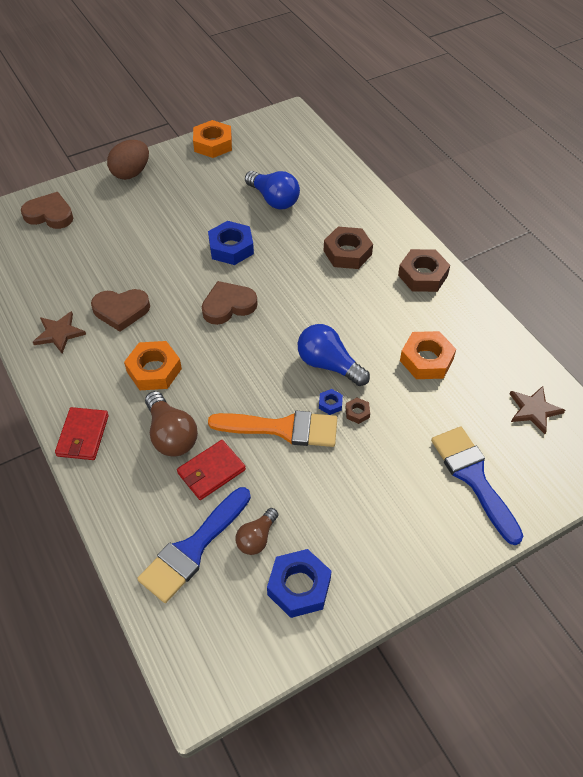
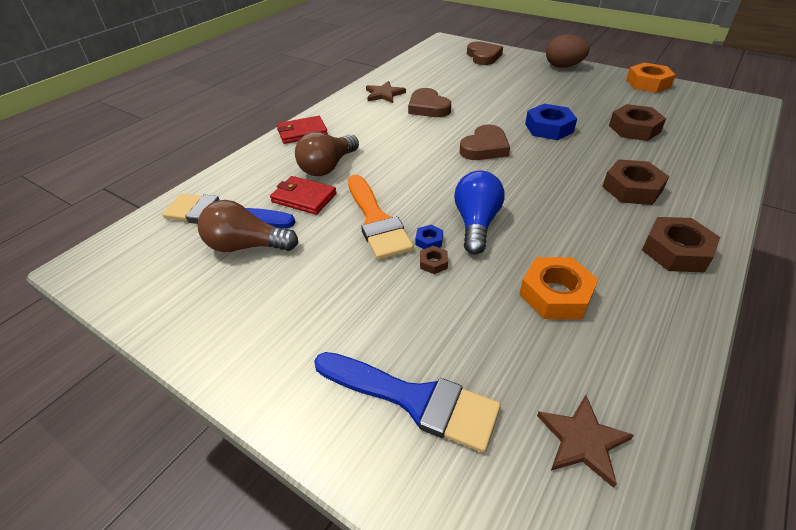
camera: 65 degrees right, 10 degrees down
(154, 370) = (385, 138): orange nut -> none
(228, 305) = (485, 147): brown heart -> brown heart turned 90 degrees clockwise
(257, 538) = (246, 246): brown light bulb -> brown light bulb, size x1.60
(274, 199) = (634, 128): blue light bulb -> brown nut
(299, 586) = (202, 291): blue nut -> none
(473, 478) = (414, 399): blue brush -> blue brush turned 75 degrees clockwise

